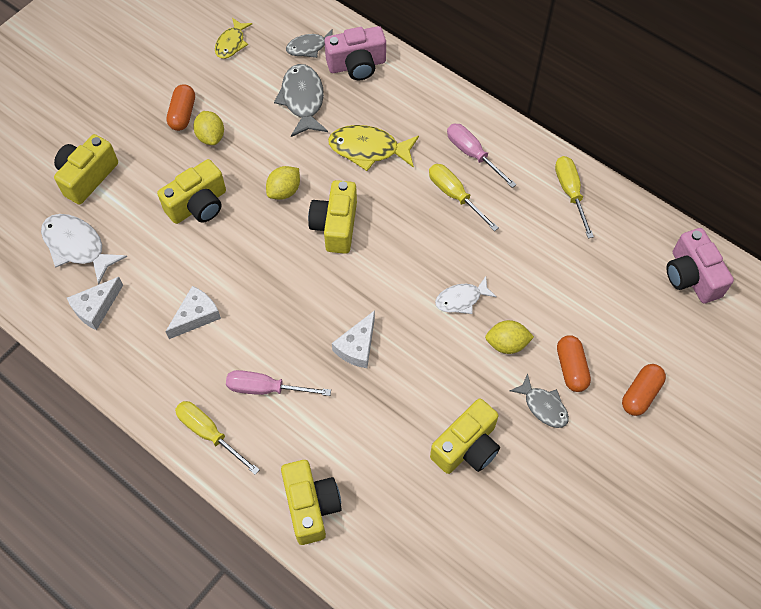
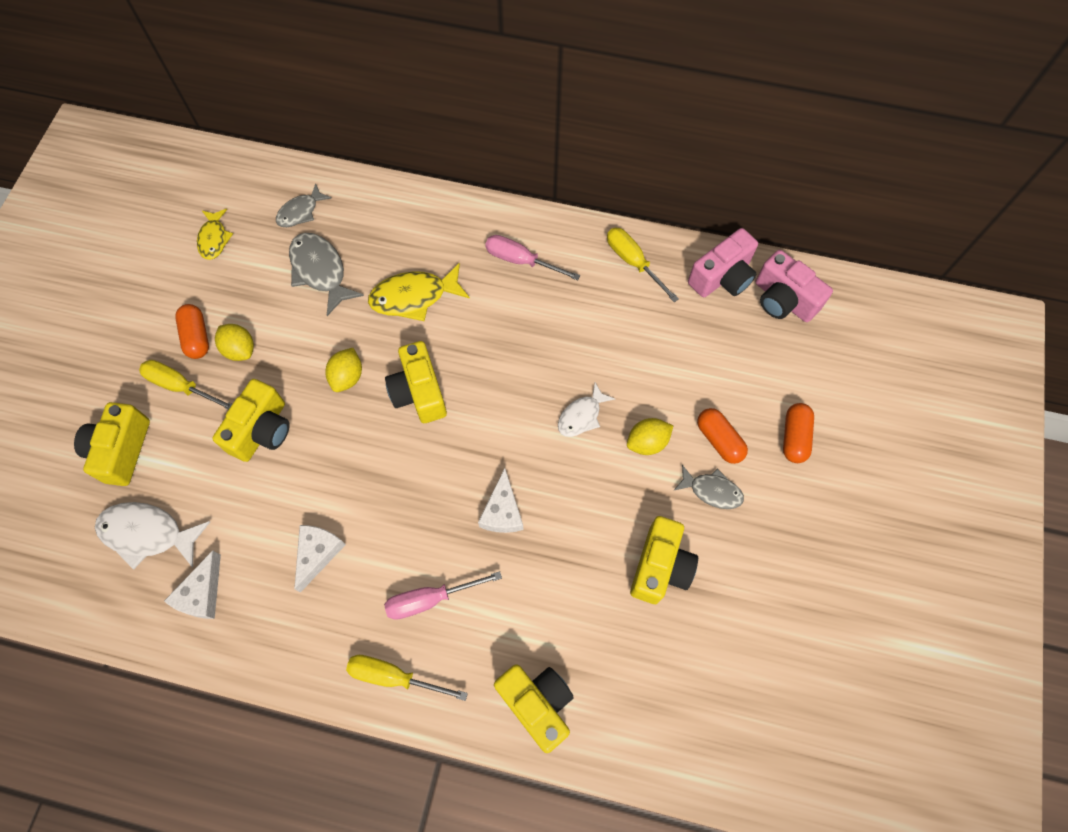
camera: 25 degrees left, 5 degrees up
(357, 65) = (359, 212): pink camera -> pink camera (722, 277)
(454, 195) = (523, 310): yellow screwdriver -> yellow screwdriver (181, 386)

